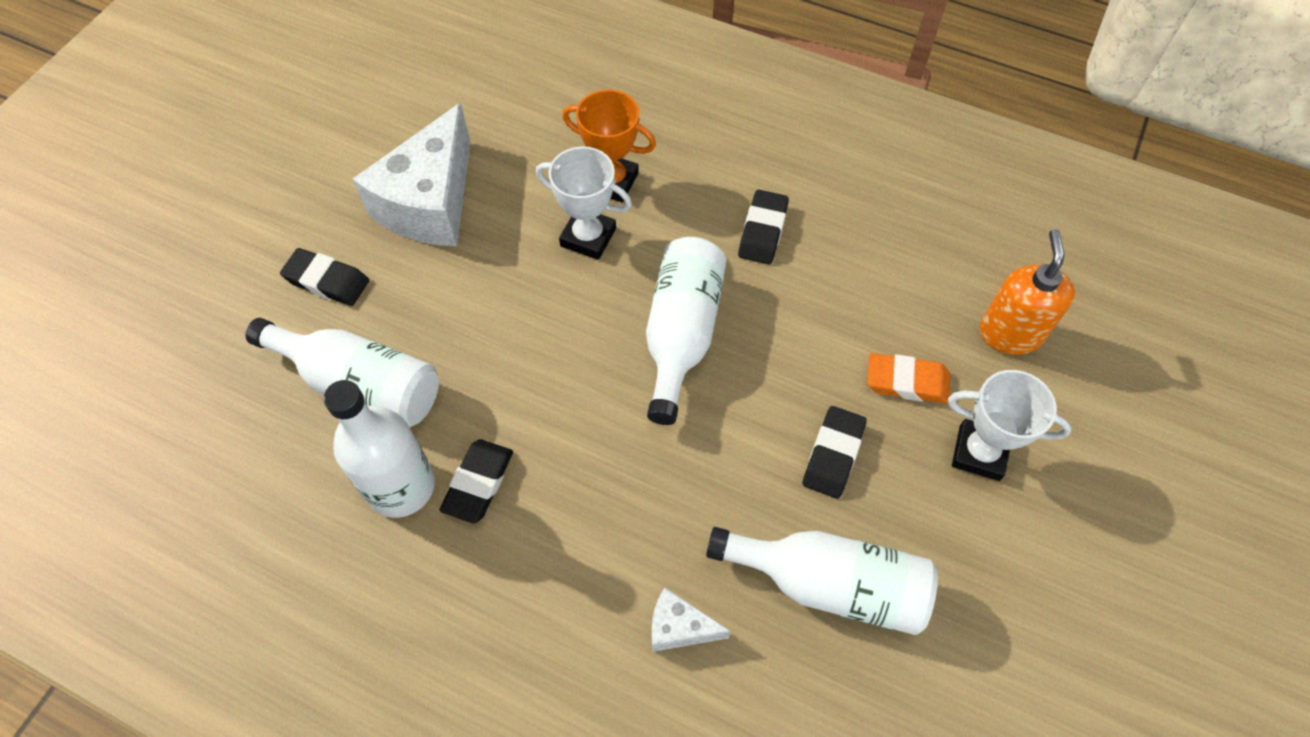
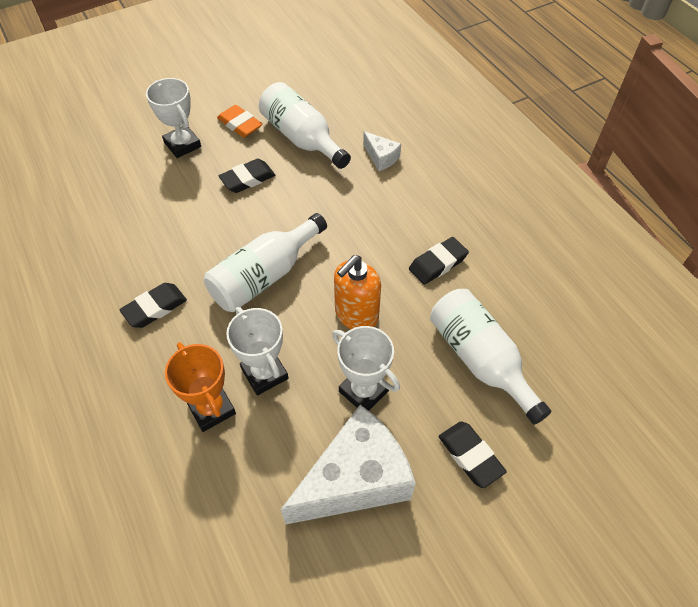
camera: 145 degrees left, 5 degrees down
(401, 486) = (483, 285): white bottle -> none
(473, 278) = (363, 391): none -> white trophy
(907, 382) = (177, 187): orange eraser -> orange eraser (240, 124)
(1010, 333) = (101, 179): orange soap dispenser -> orange soap dispenser (356, 315)

